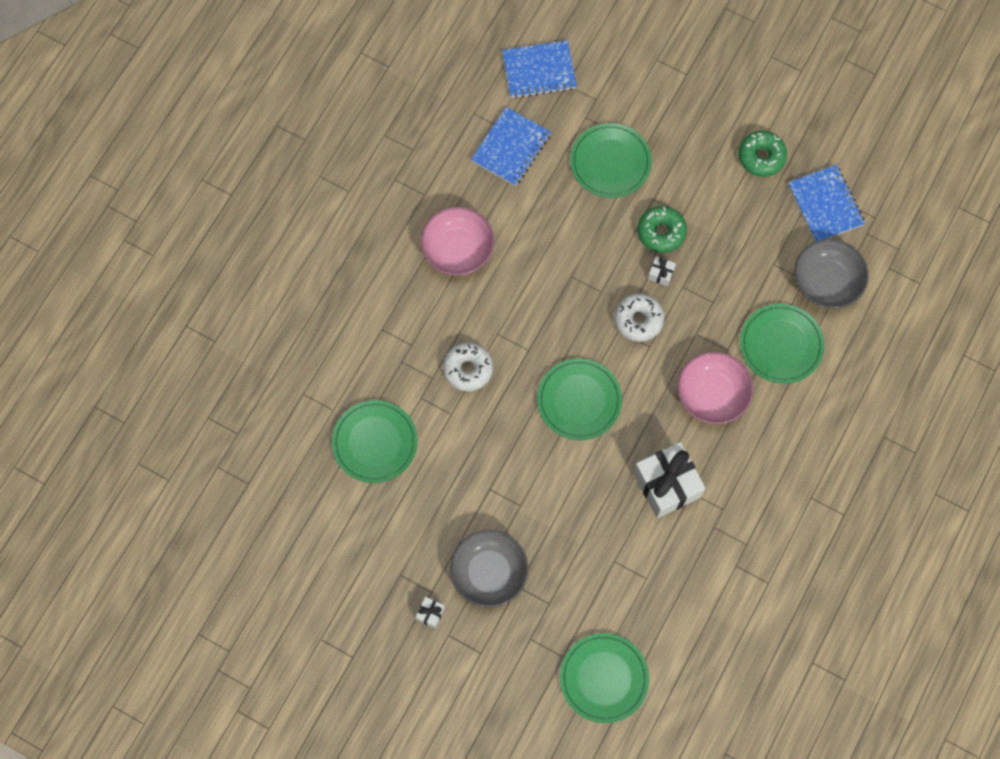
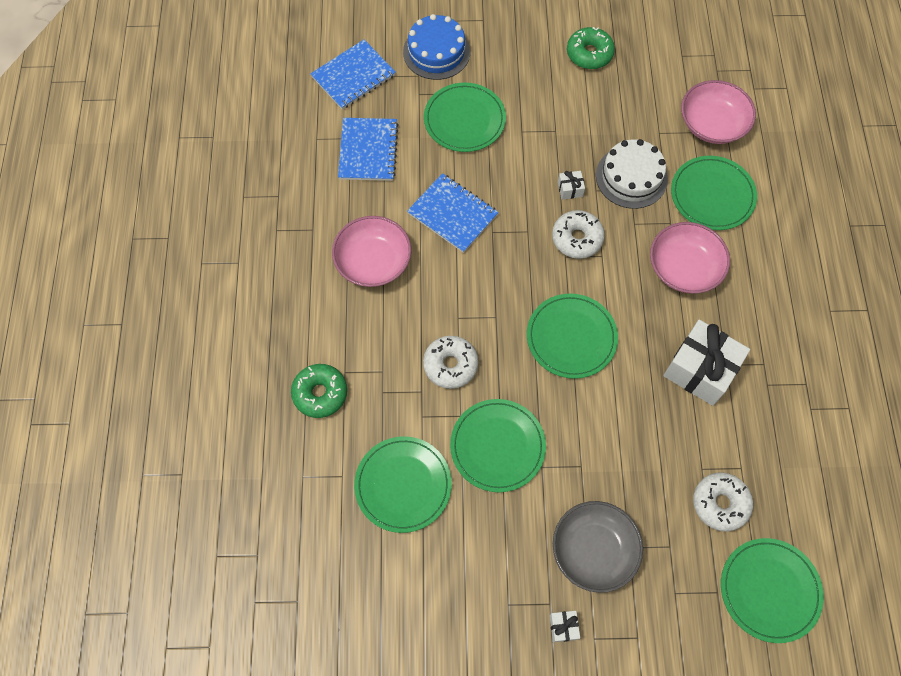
camera: 30 degrees left, 5 degrees down
(465, 454) = (497, 446): none -> green plate
(610, 595) = (720, 503): none -> white donut
(625, 84) = (436, 52): none -> blue cake
(661, 232) = (547, 155): green donut -> green donut (320, 393)
(721, 291) = (631, 177): none -> white cake
(825, 205) = (667, 65): blue notebook -> blue notebook (452, 214)
(827, 281) = (712, 124): grey bowl -> pink bowl

